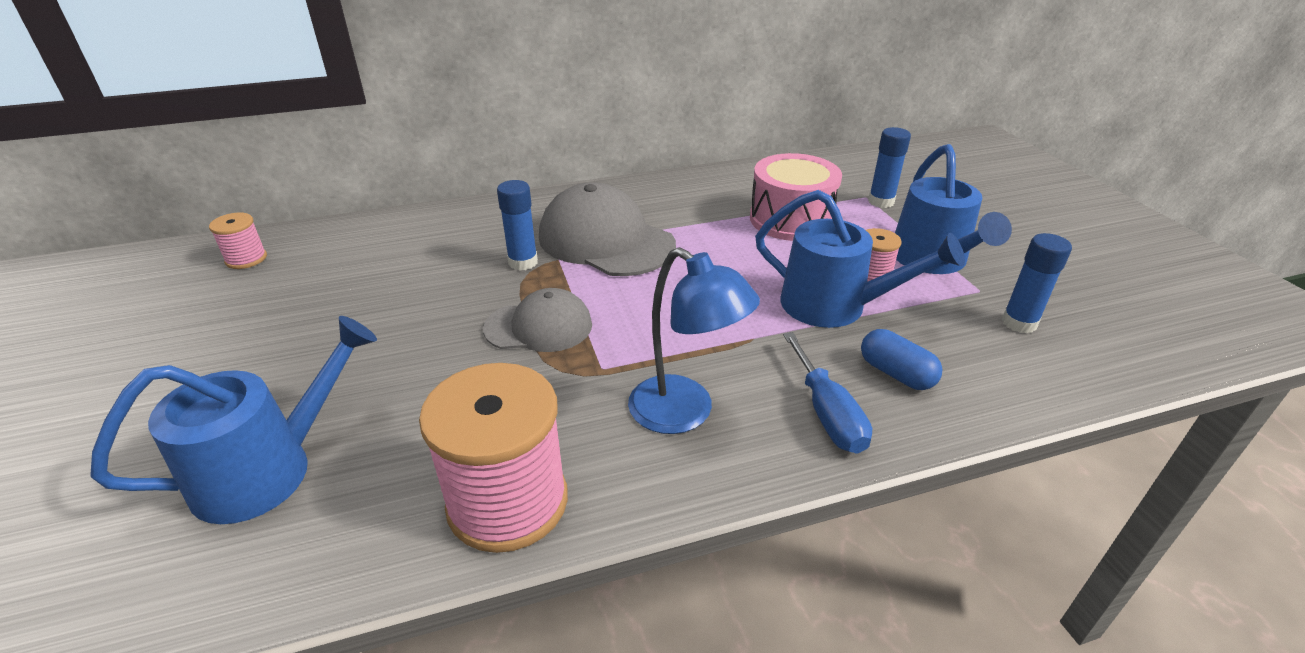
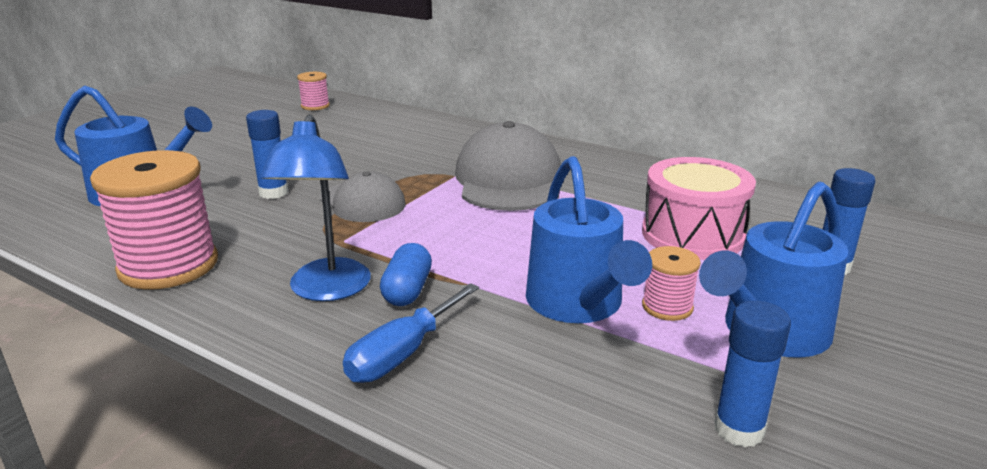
camera: 50 degrees right, 10 degrees down
(523, 262) = (431, 167): blue glue stick -> blue glue stick (273, 192)
(896, 373) = (514, 372): blue capsule -> blue capsule (407, 290)

